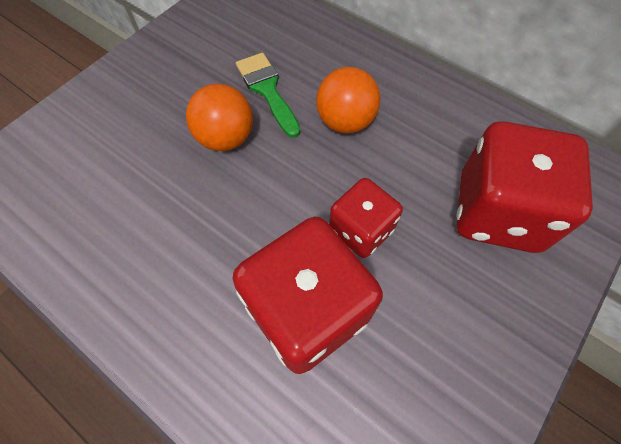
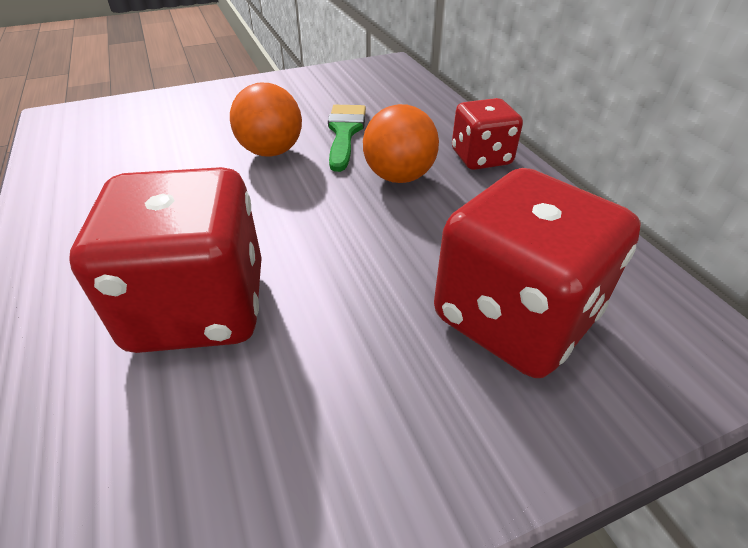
camera: 30 degrees right, 20 degrees down
(361, 230) = (327, 265): red dice -> red dice (481, 158)

